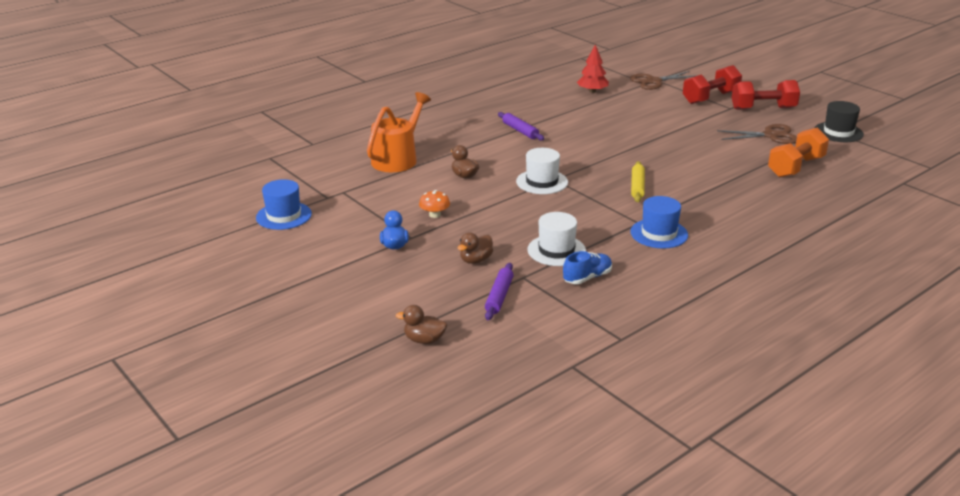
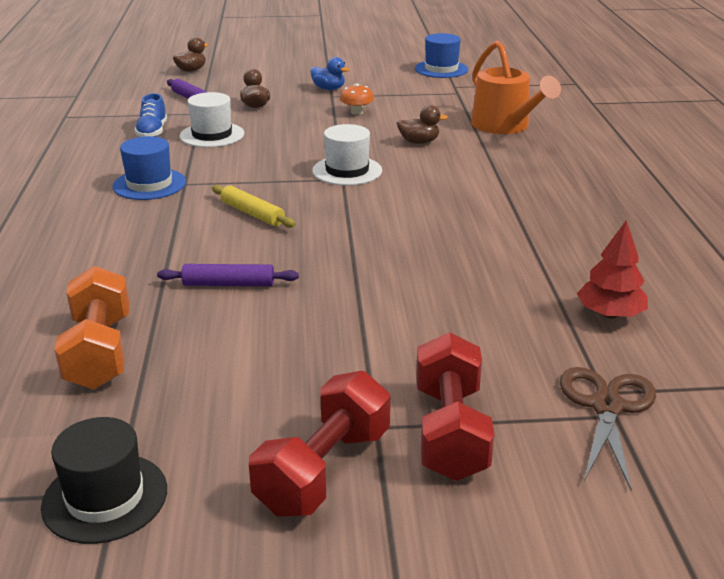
camera: 125 degrees right, 0 degrees up
(520, 131) = (505, 204): purple rolling pin -> purple rolling pin (228, 284)
(771, 135) = (215, 398): brown scissors -> none

